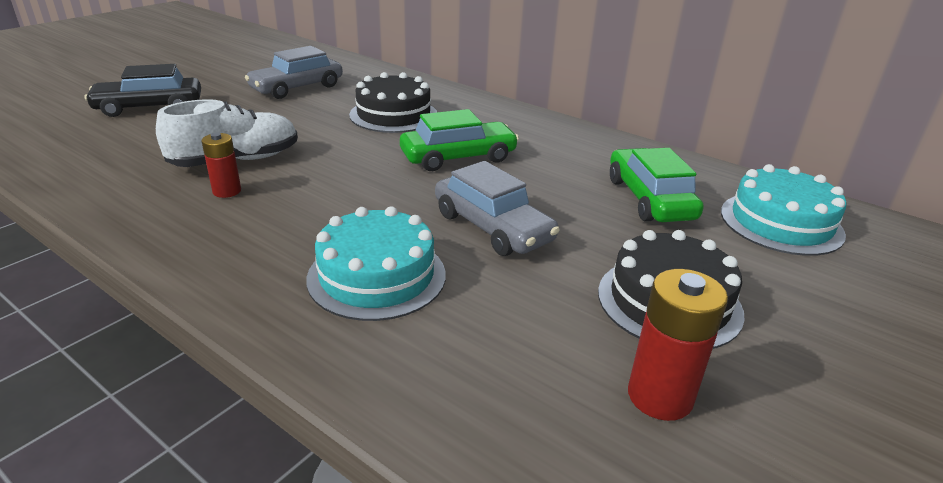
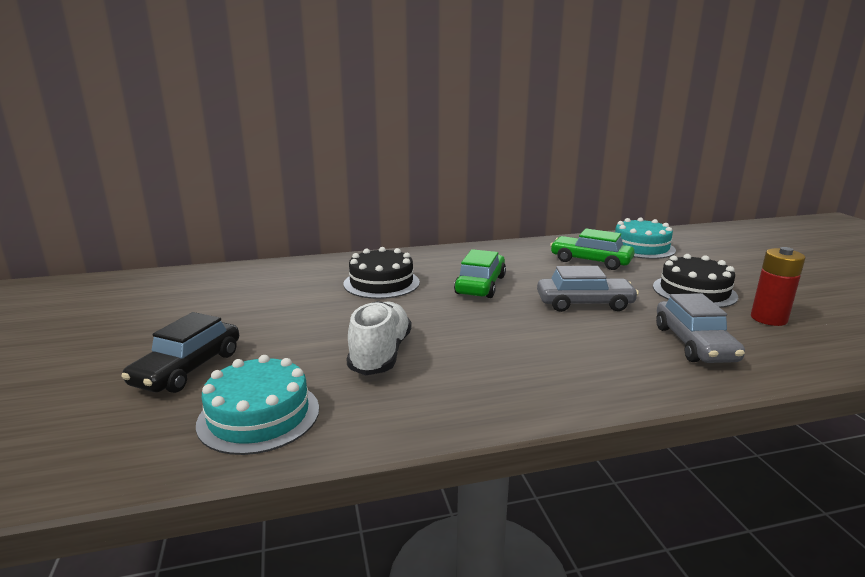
camera: 50 degrees left, 10 degrees down
(227, 191) = (434, 369): red battery -> none
(297, 88) = (265, 299): grey car -> grey car (694, 344)
(377, 276) = (613, 349): turquoise cake -> turquoise cake (259, 415)

